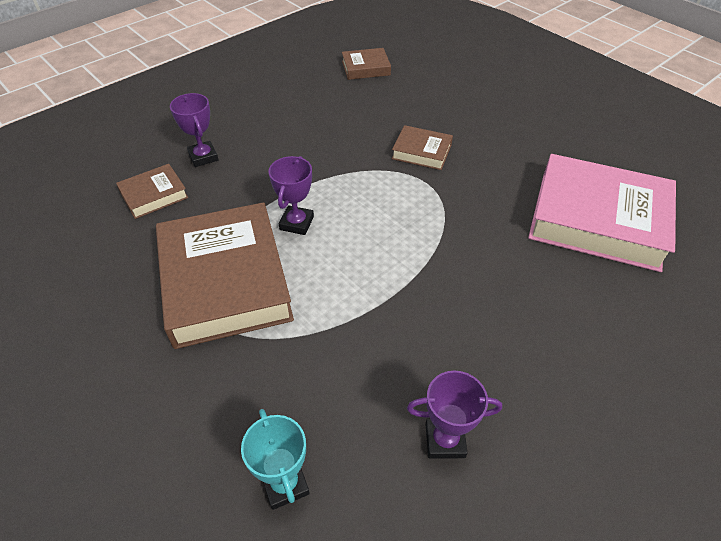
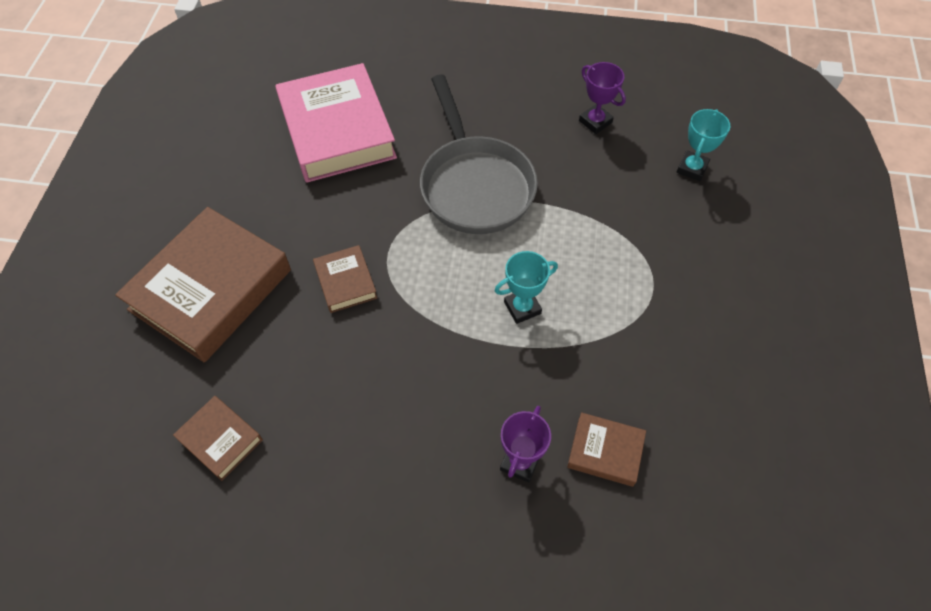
camera: 130 degrees left, 10 degrees up
(225, 281) = (621, 306): brown book -> brown book (211, 289)
(296, 223) = (522, 308): purple trophy -> turquoise trophy
(447, 271) = (474, 185): none -> grey pan

